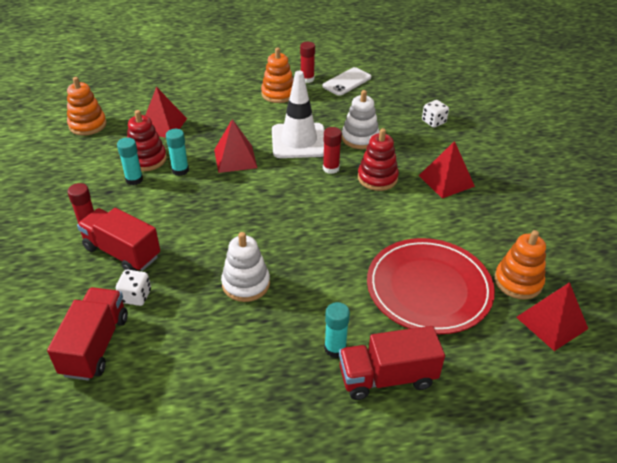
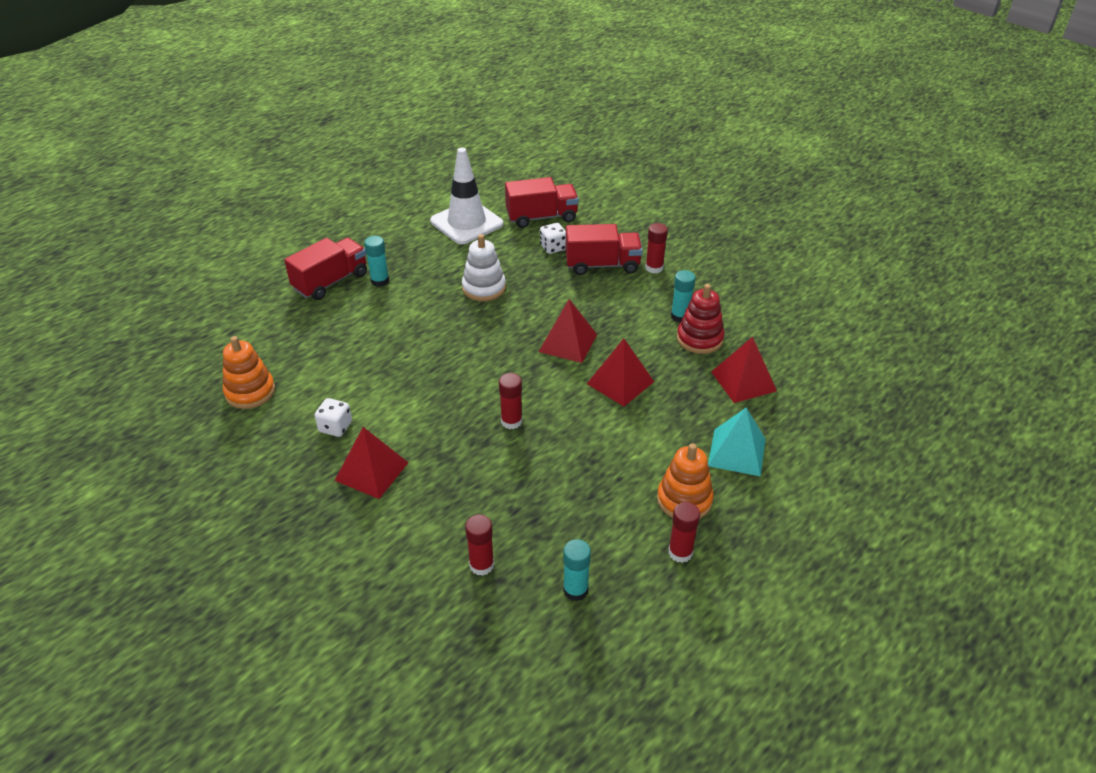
camera: 145 degrees right, 0 degrees up
(87, 125) = (812, 343): orange stacking toy -> none
(95, 345) = (541, 217): red truck -> red truck turned 75 degrees counterclockwise
(180, 170) = (654, 344): turquoise glue stick -> turquoise glue stick (575, 590)
(222, 99) = (737, 452): none -> turquoise pyramid
(299, 141) = (580, 438): white traffic cone -> white traffic cone (466, 223)
(347, 82) = (622, 581): white phone -> none
(360, 138) = (515, 481): white stacking toy -> none
(377, 178) = (452, 435): red stacking toy -> none
(411, 113) = (481, 565): none -> red glue stick
(429, 288) = (331, 350): red plate -> none
(433, 122) = (440, 564): white dice -> white dice (335, 427)
(552, 322) = (210, 370): red pyramid -> red pyramid (568, 343)

